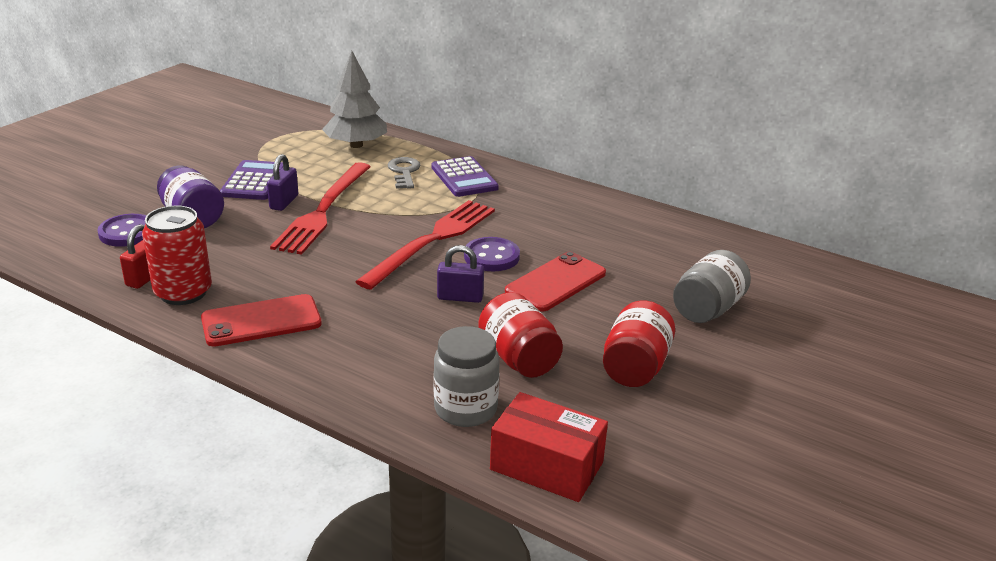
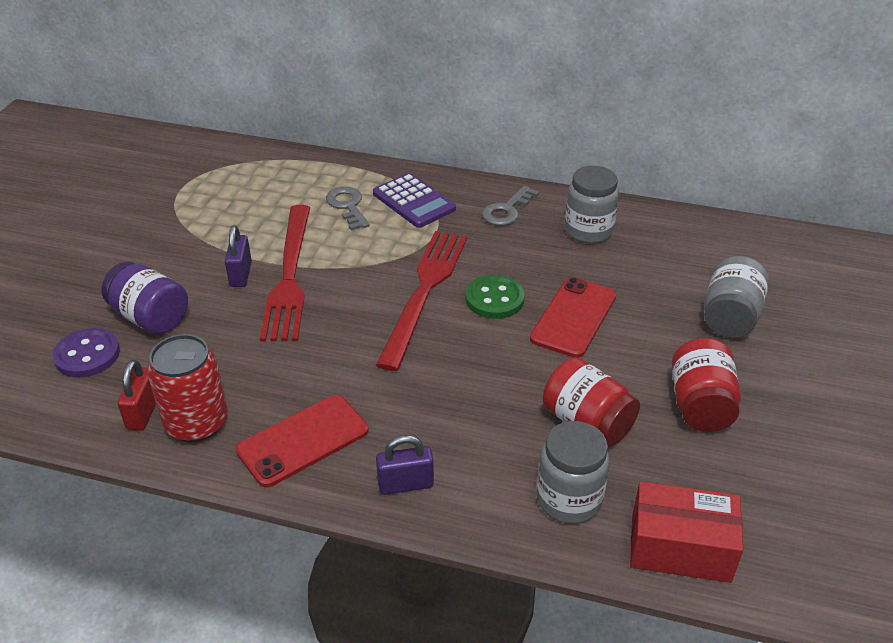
camera: 15 degrees left, 10 degrees up
(254, 181) = (192, 252): purple calculator -> none
(356, 145) = (277, 179): grey tree -> none
(460, 297) = (490, 359): purple padlock -> purple padlock (405, 484)
(491, 256) = (494, 299): purple button -> green button
(544, 197) = (507, 210): none -> grey key
(611, 224) = (588, 230): none -> grey jar

